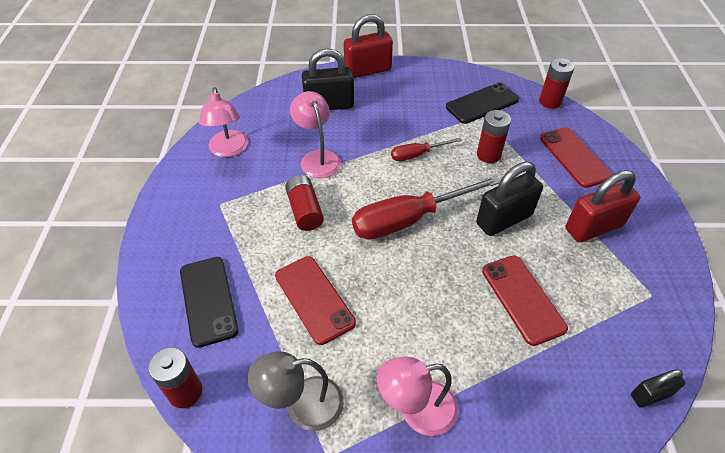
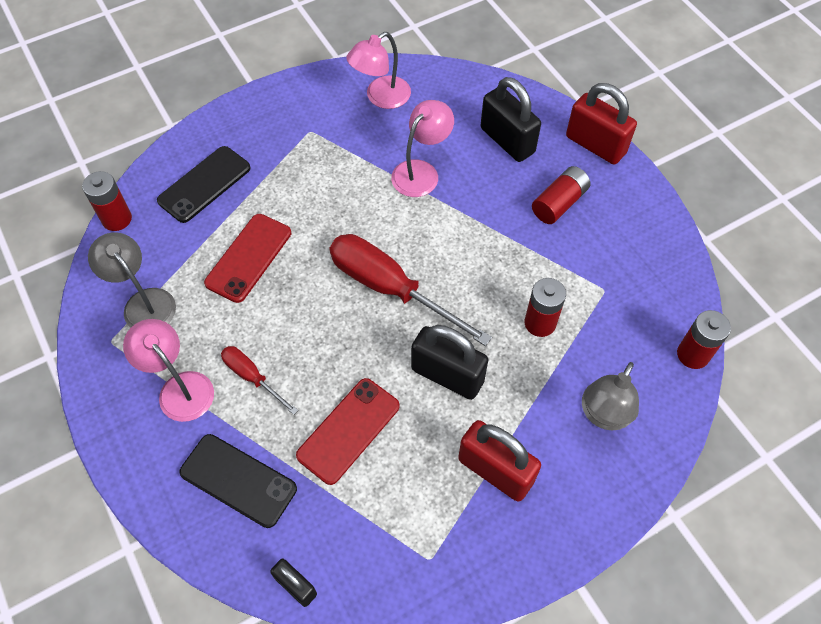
camera: 60 degrees right, 10 degrees up
(305, 210) = (345, 198): red battery -> red battery (559, 203)
(417, 155) = (489, 255): red screwdriver -> red screwdriver (252, 377)
(482, 103) = (628, 282): black phone -> black phone (238, 480)
(574, 157) = (603, 415): red phone -> grey lamp

